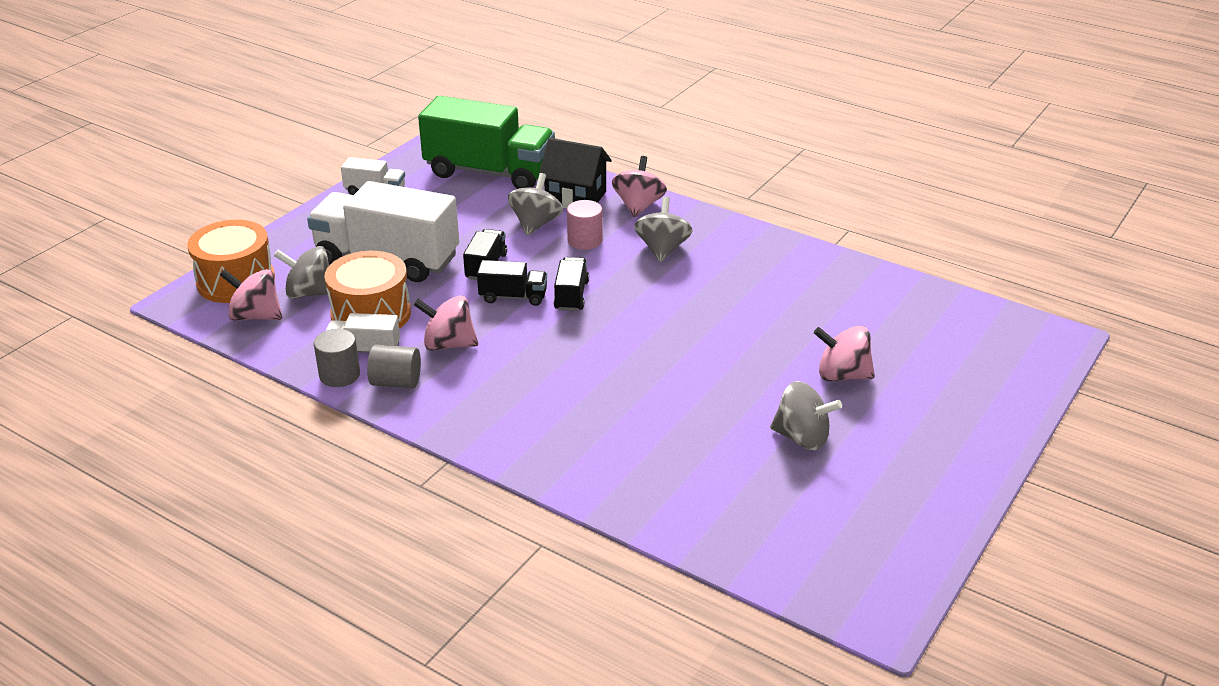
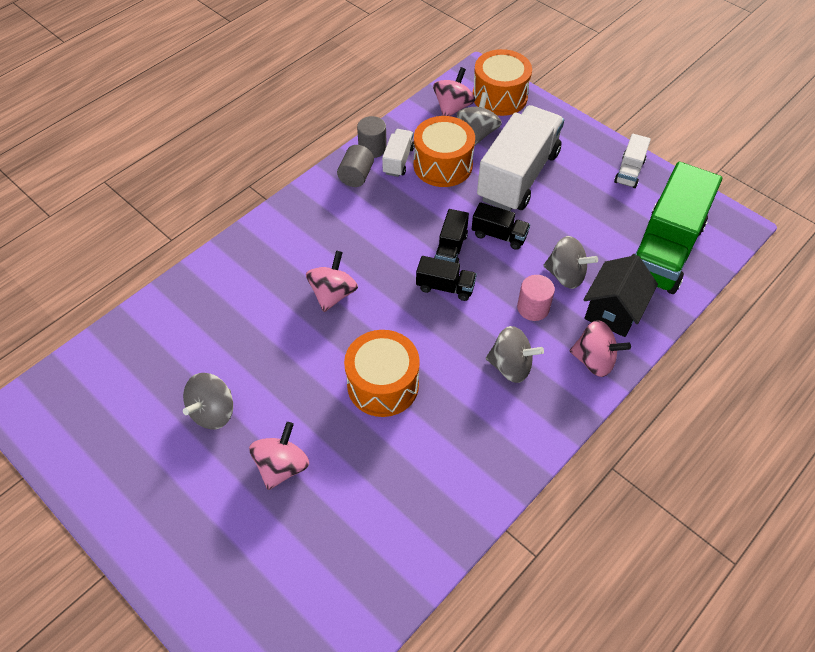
camera: 100 degrees right, 20 degrees up
(448, 344) = (394, 206): pink spinning top -> pink spinning top (333, 294)
(715, 323) = (383, 384): none -> orange drum

